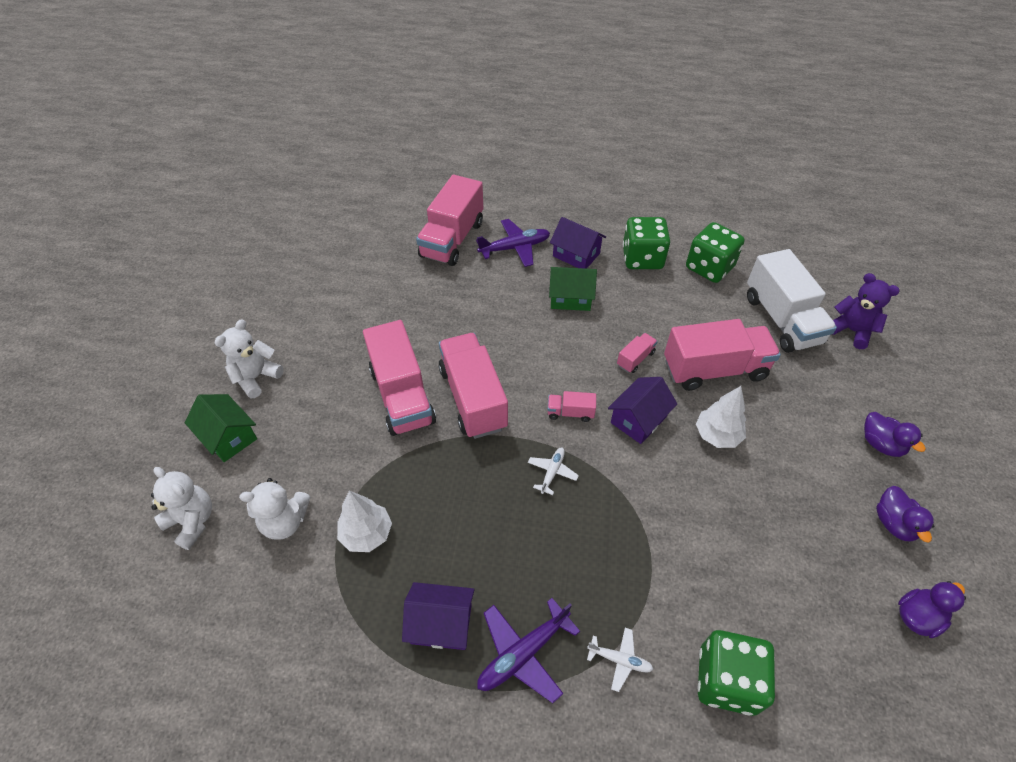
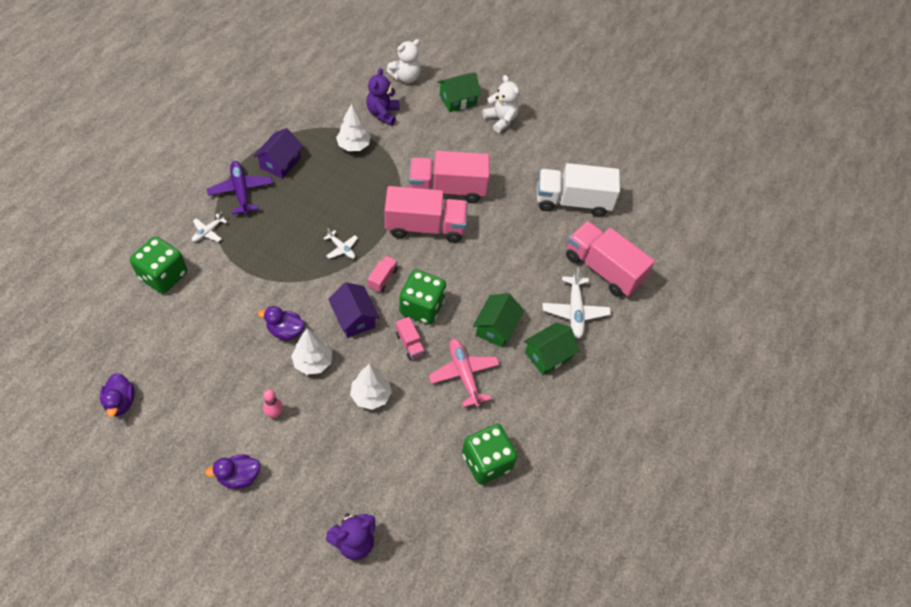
camera: 105 degrees right, 5 degrees up
(285, 521) = (383, 113): white teddy bear -> purple teddy bear
(515, 248) = (575, 311): purple plane -> white plane
(576, 255) = (548, 355): purple house -> green house
(638, 306) = (464, 374): none -> pink plane
(642, 258) = (522, 408): green dice -> green dice (421, 307)
(714, 369) = (371, 395): pink truck -> white tree
(781, 319) = (396, 486): white truck -> white truck (572, 201)
(797, 444) = (274, 413): none -> pink bowling pin
(894, 523) = (180, 436): purple duck -> purple duck (285, 331)

